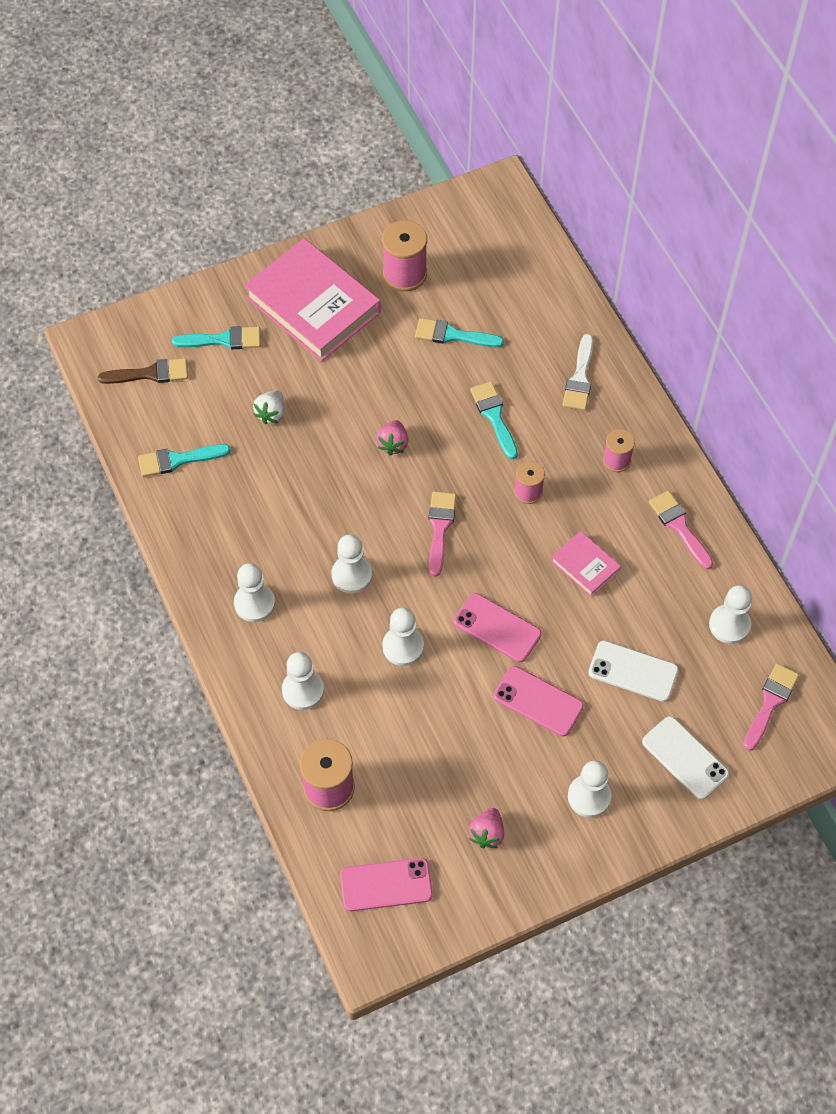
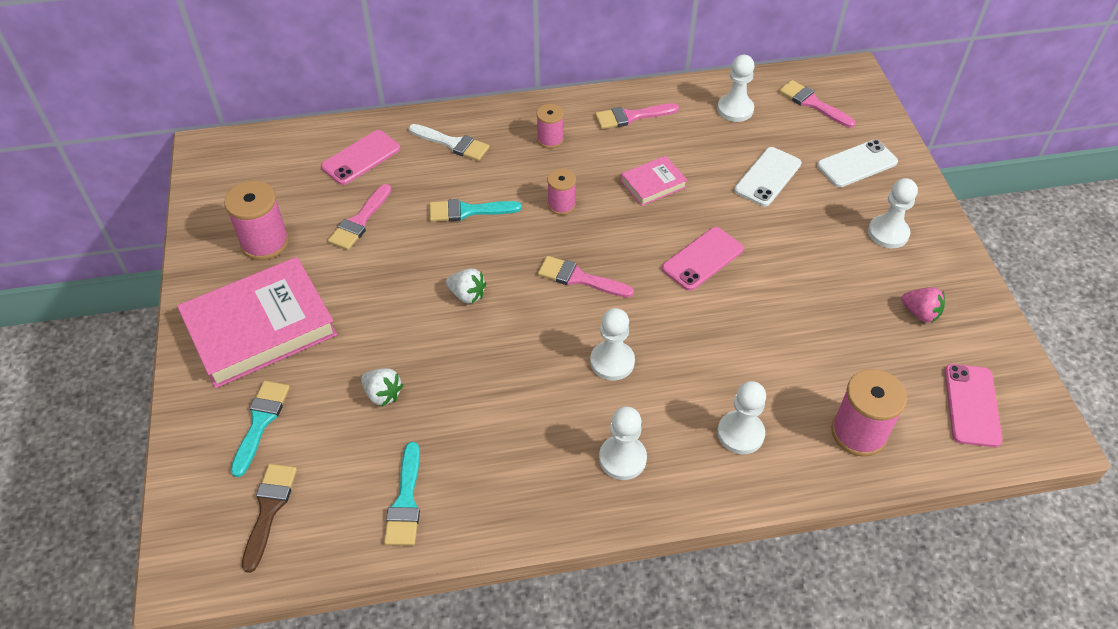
camera: 75 degrees left, 10 degrees down
(393, 444) = (467, 295): pink strawberry -> white strawberry
(403, 647) = (707, 336): white pawn -> none
(453, 335) = (360, 221): turquoise brush -> pink brush
(538, 701) = (786, 246): pink phone -> pink phone (361, 158)

